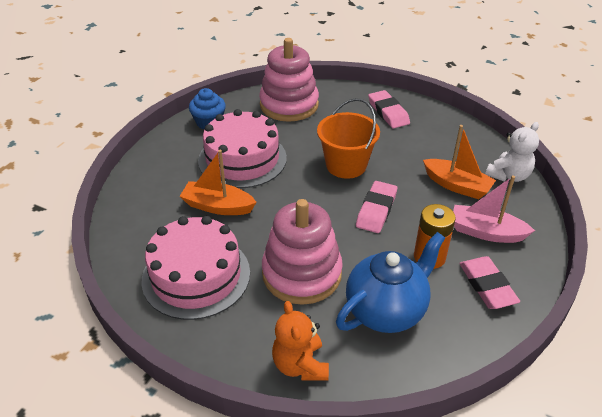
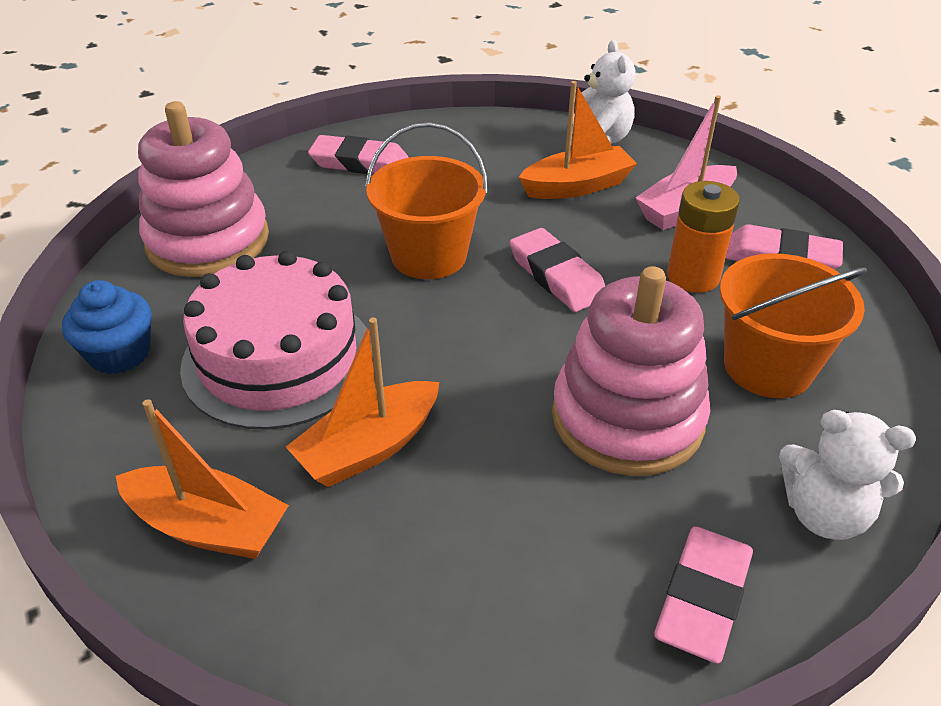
camera: 55 degrees left, 0 degrees up
(150, 188) = (208, 526): none -> orange boat
(196, 276) = (524, 562): pink cake -> none
(218, 338) = (703, 597): none -> pink eraser
(300, 365) = (824, 514): orange teddy bear -> white teddy bear
(386, 310) = (768, 367): blue teapot -> orange bucket

